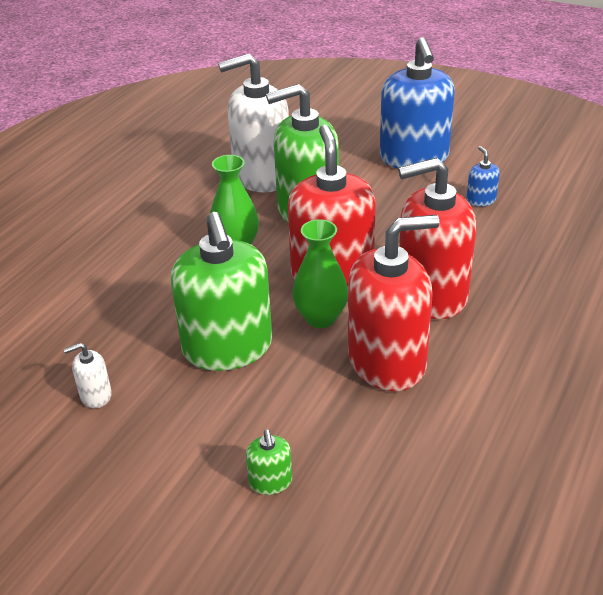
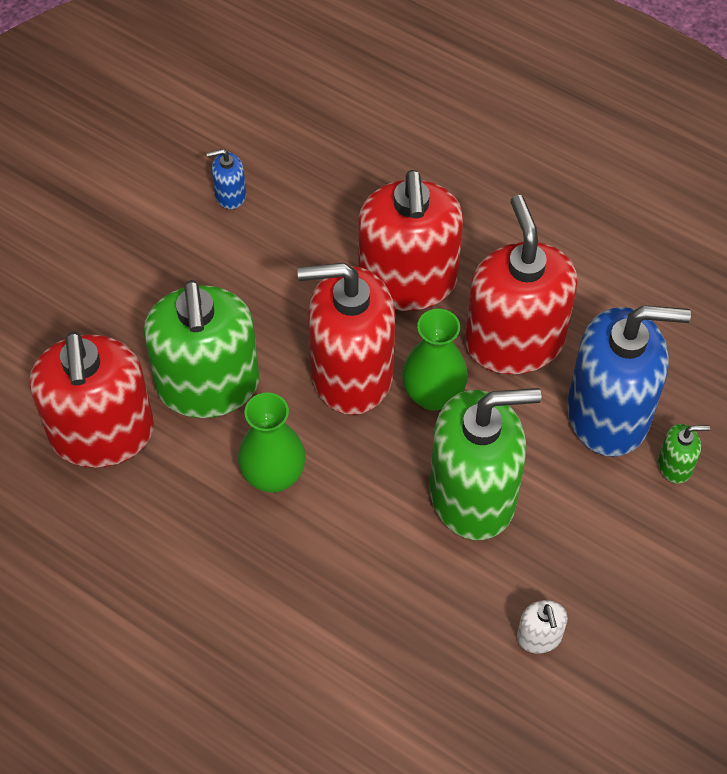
camera: 85 degrees left, 20 degrees up
(262, 176) = (102, 433): white soap dispenser -> red soap dispenser
(414, 157) = (107, 245): blue soap dispenser -> blue soap dispenser (608, 414)

